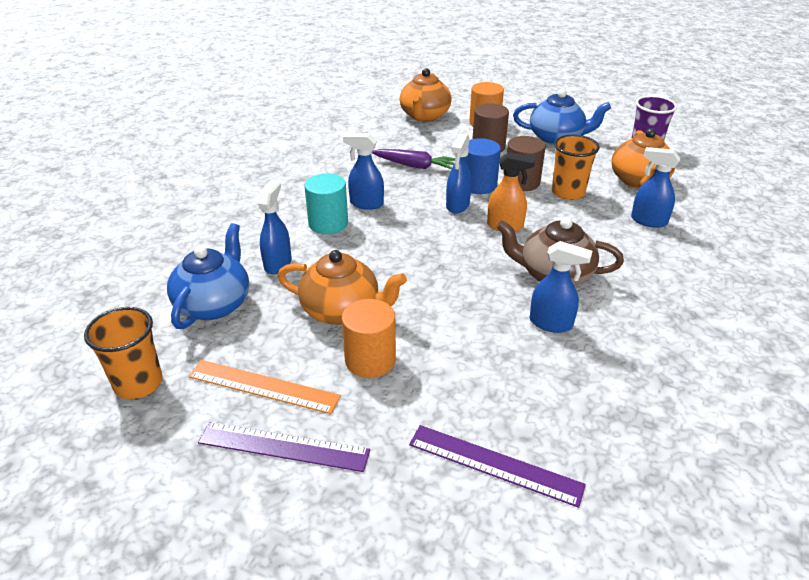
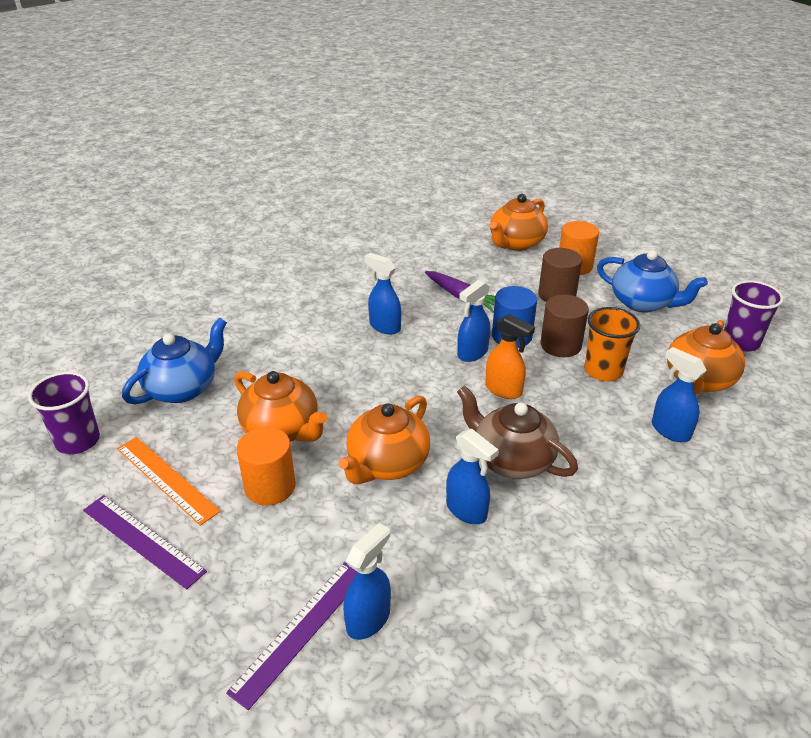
camera: 25 degrees right, 0 degrees up
(138, 383) = (78, 441): orange cup -> purple cup
(278, 263) = (262, 365): blue spray bottle -> blue spray bottle (368, 619)
(328, 223) = (334, 337): turquoise cylinder -> none
(458, 309) = (387, 463): none -> orange teapot
(494, 464) = (300, 630): purple ruler -> purple ruler turned 75 degrees clockwise

